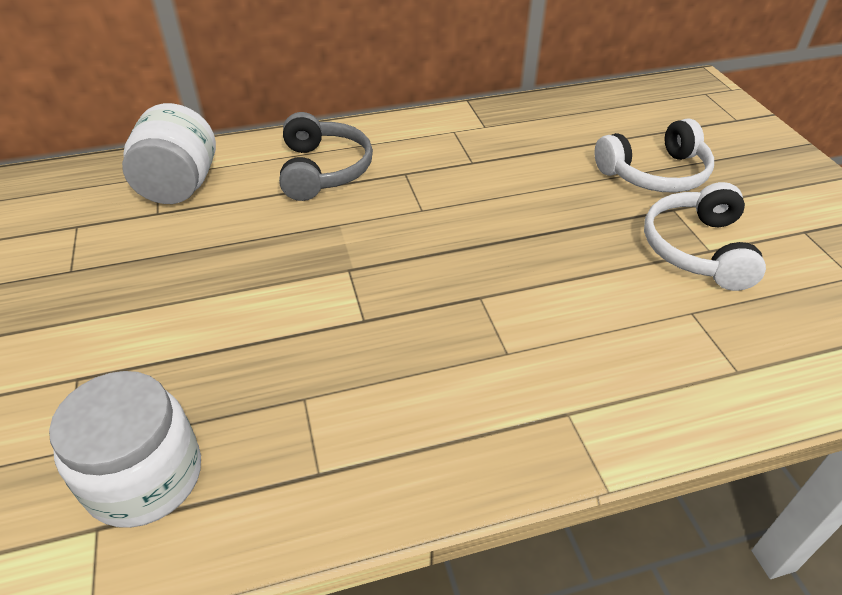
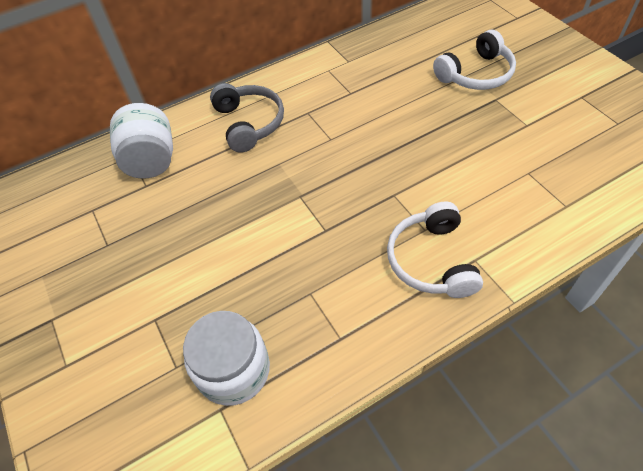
camera: 10 degrees left, 10 degrees up
(697, 249) = (519, 126): white headphones -> white headphones (431, 260)

